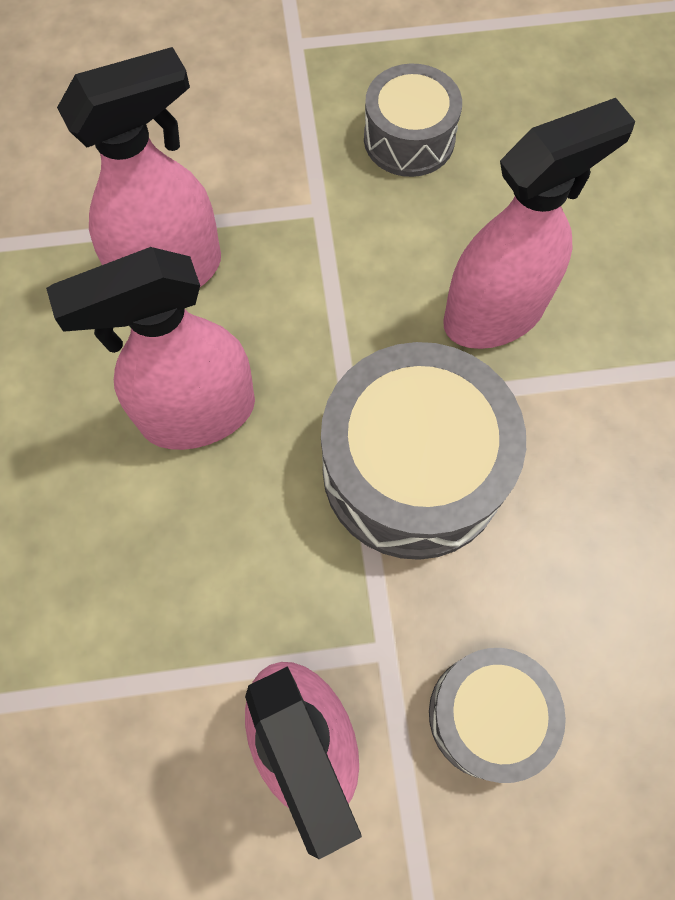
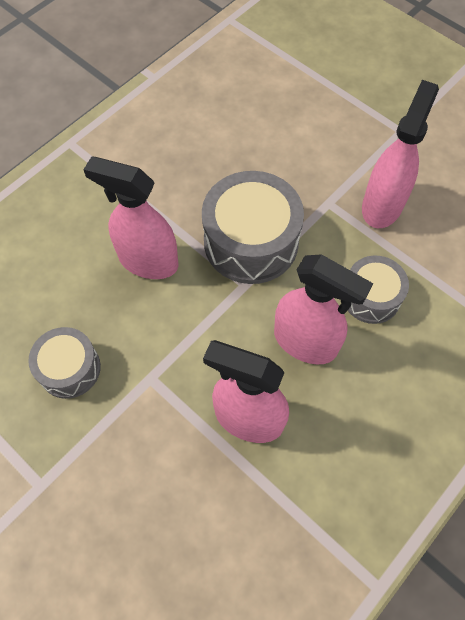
camera: 130 degrees left, 5 degrees down
(488, 715) = (318, 159): grey drum -> grey drum (371, 297)

